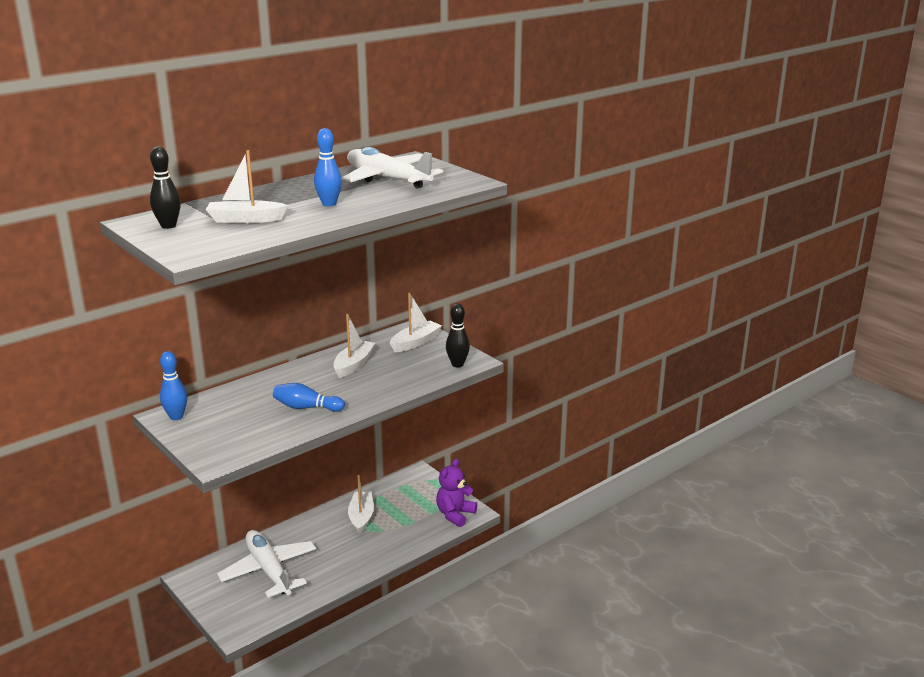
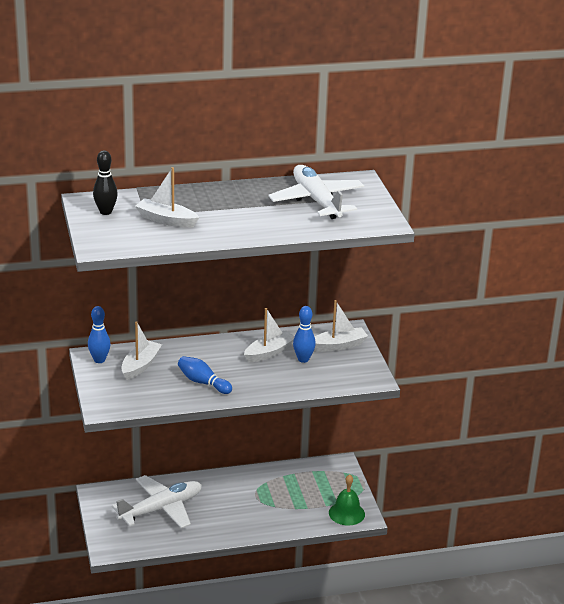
camera: 25 degrees right, 5 degrees up
(269, 570) = (161, 509): white plane -> white plane turned 60 degrees clockwise
(329, 204) = (244, 219): blue bowling pin -> blue bowling pin (303, 359)
(361, 517) = (264, 488): white boat -> white boat (140, 365)
(455, 514) = (346, 513): purple teddy bear -> green bell
(457, 364) = (358, 379): black bowling pin -> none

